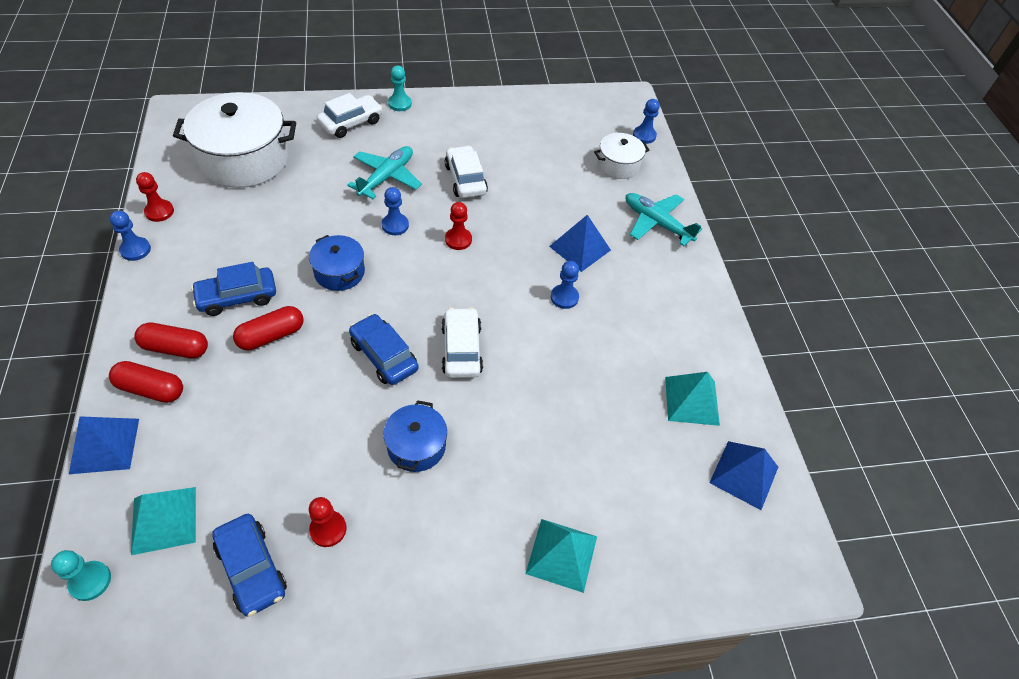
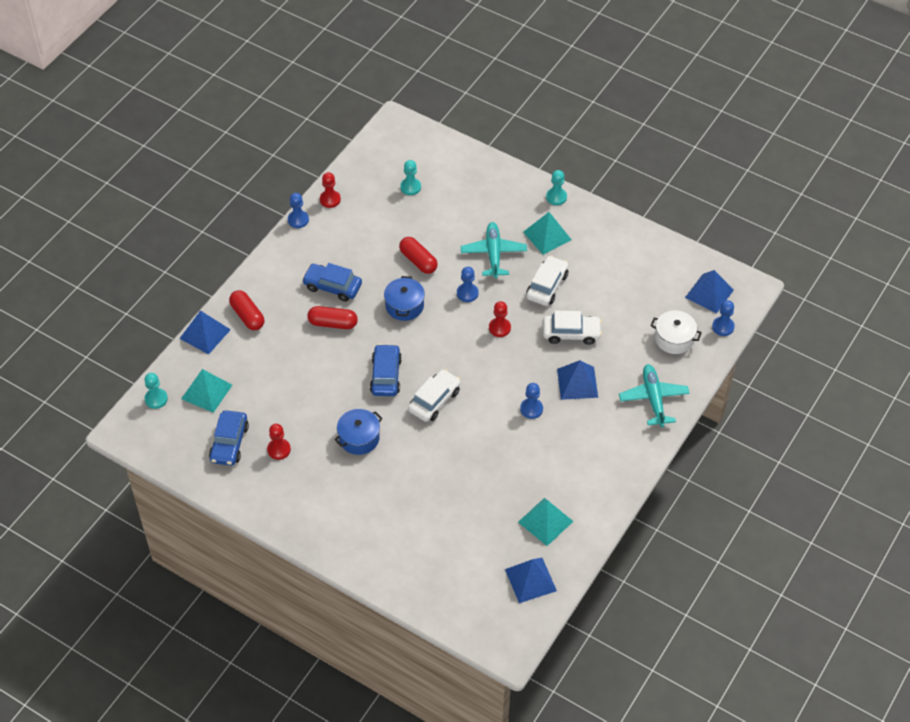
camera: 45 degrees right, 0 degrees up
(175, 348) = (276, 299): red capsule -> red capsule (418, 261)
(244, 159) = (410, 187): white pot -> turquoise pawn
(351, 123) = (506, 195): white car -> white car (571, 333)
(387, 177) = (493, 253): turquoise plane -> turquoise plane turned 75 degrees counterclockwise
(561, 554) = (384, 544): turquoise pyramid -> turquoise pyramid (547, 235)
(606, 116) = (709, 293): none -> blue pyramid

